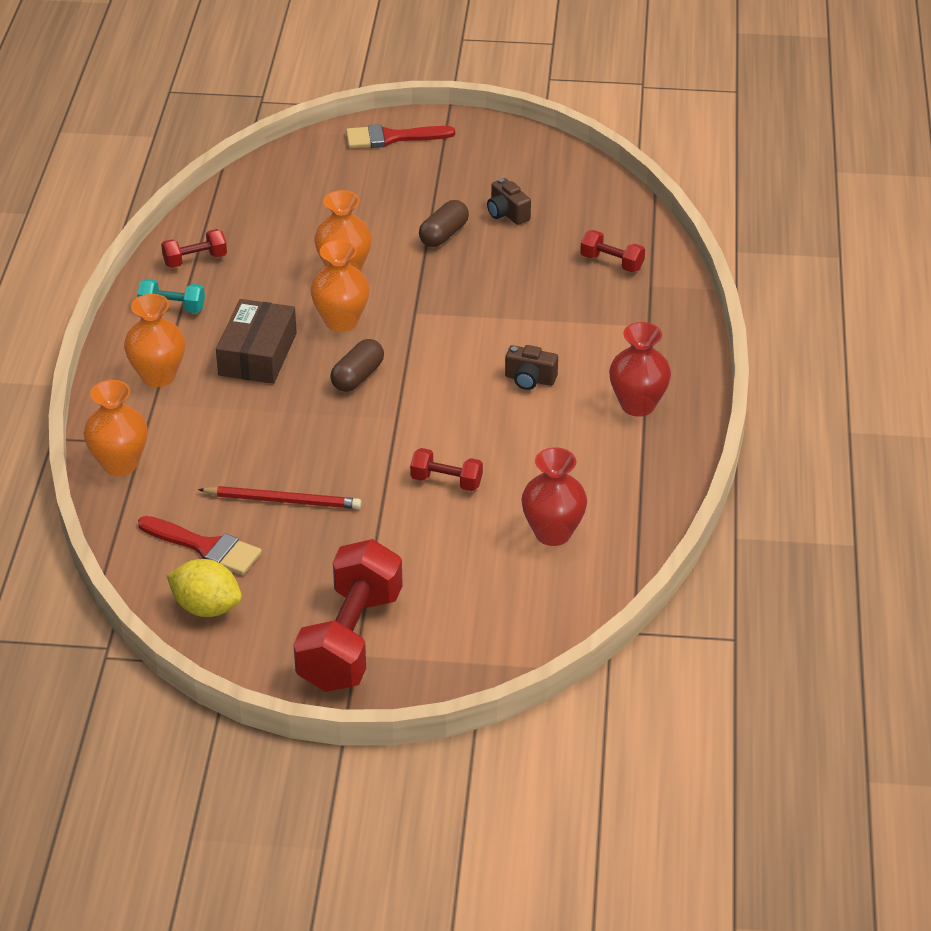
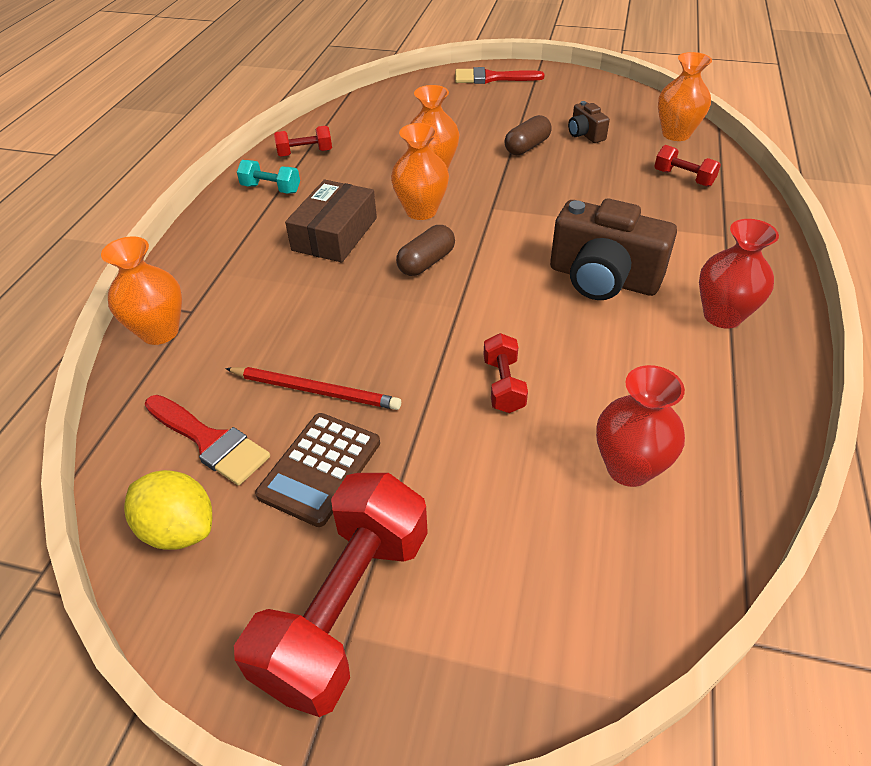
camera: 10 degrees right, 5 degrees up
(158, 376) = (234, 247): orange vase -> orange vase (676, 134)
(305, 557) = (320, 468): none -> brown calculator
(446, 481) = (503, 385): red dumbbell -> red dumbbell turned 60 degrees clockwise
(530, 379) = (603, 279): brown camera -> brown camera, size x2.07

